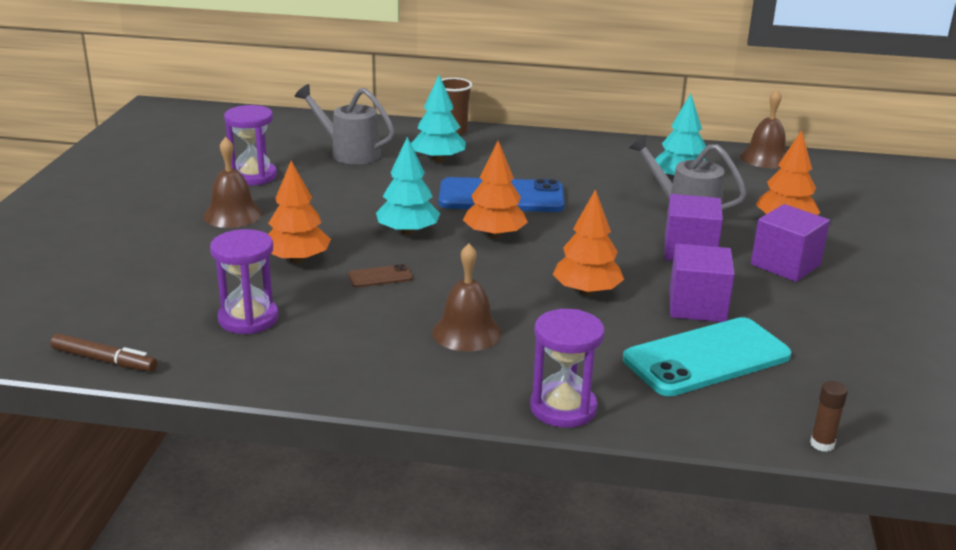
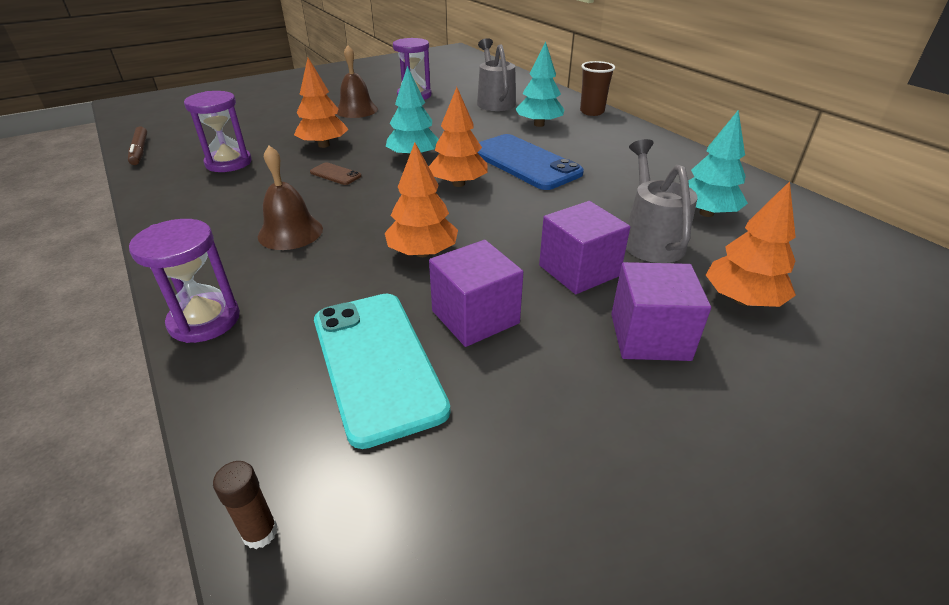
camera: 50 degrees right, 10 degrees up
(706, 358) = (377, 363): turquoise phone -> turquoise phone turned 45 degrees clockwise
(765, 158) = (857, 234): brown bell -> none

